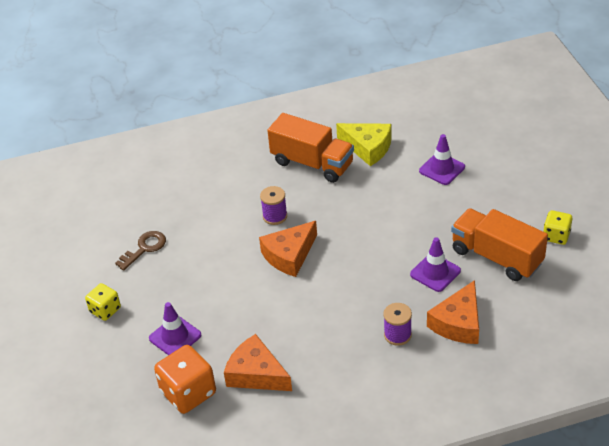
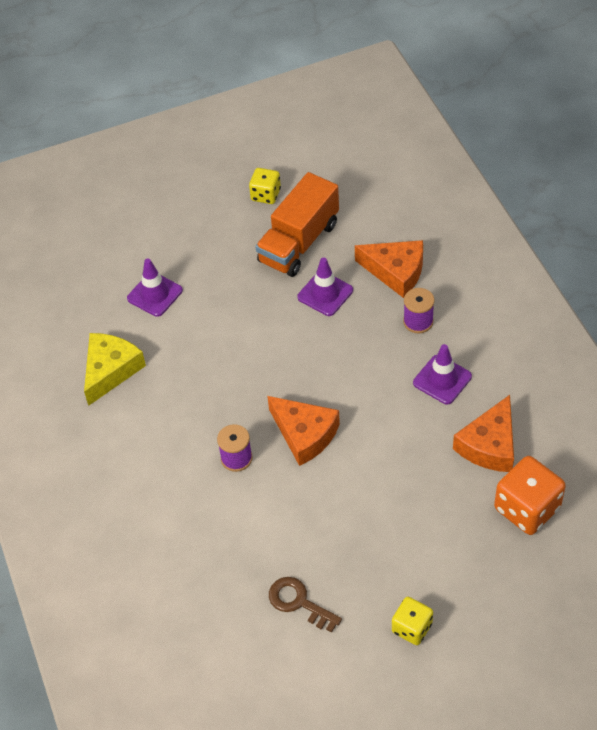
camera: 95 degrees left, 10 degrees up
(175, 337) = (446, 537): purple traffic cone -> purple traffic cone (442, 380)
(312, 163) = (137, 428): orange truck -> none

